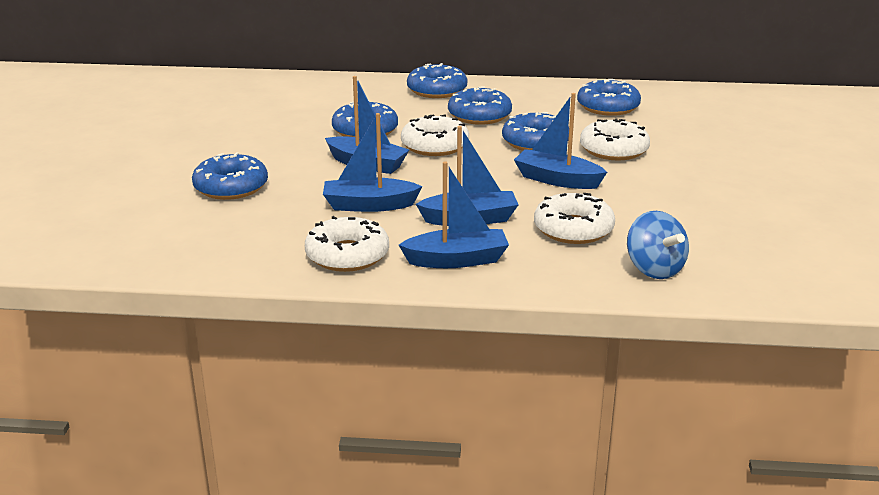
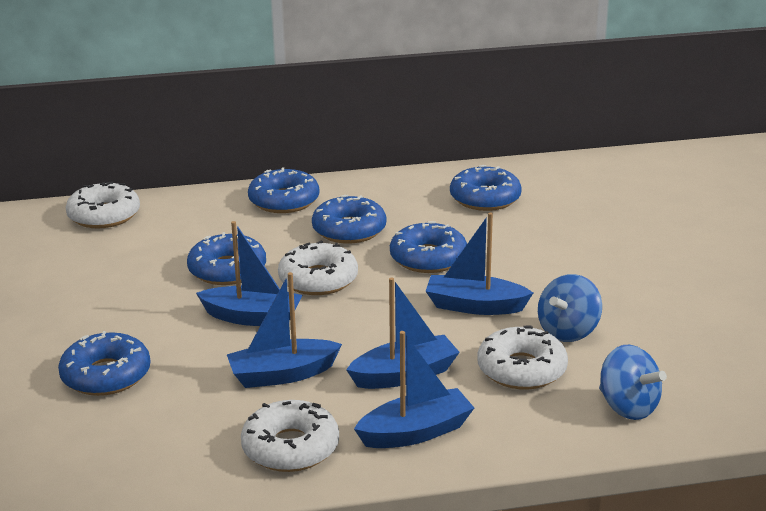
camera: 15 degrees left, 0 degrees up
(613, 150) = (517, 256): white donut -> white donut (104, 215)
(630, 208) = (568, 332): none -> blue spinning top

